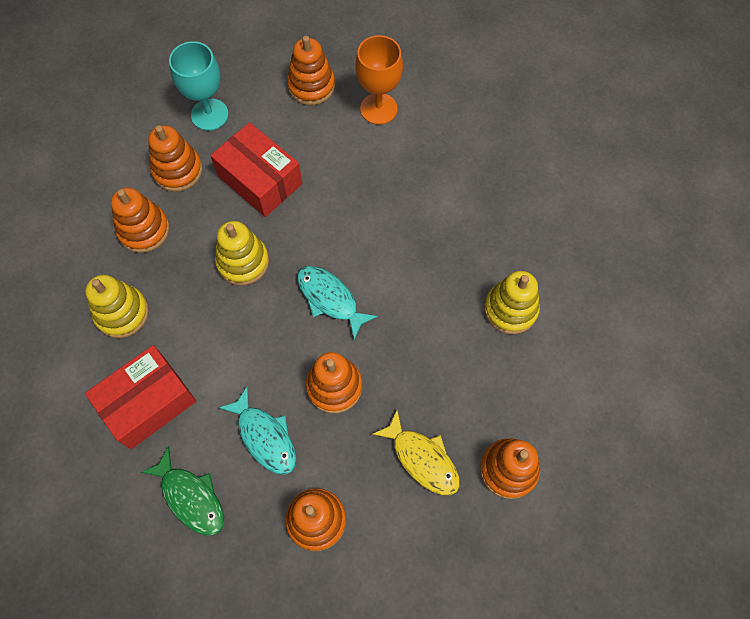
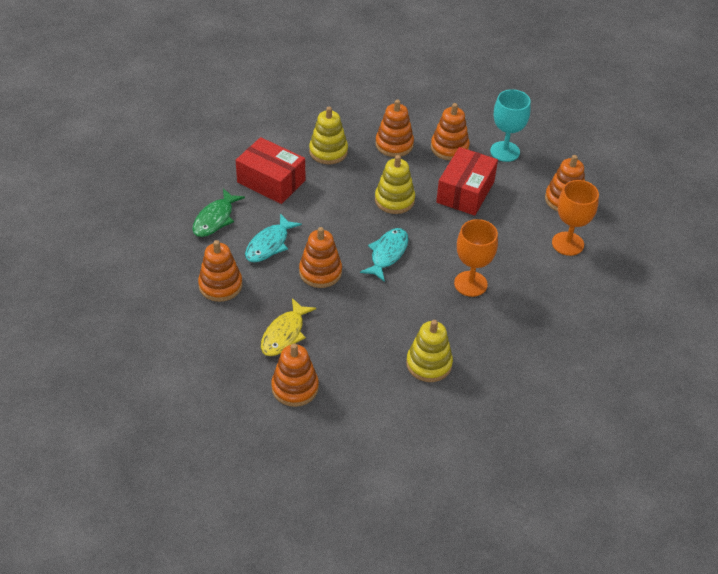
camera: 70 degrees right, 20 degrees down
(406, 226) = (470, 284): none -> orange goblet

